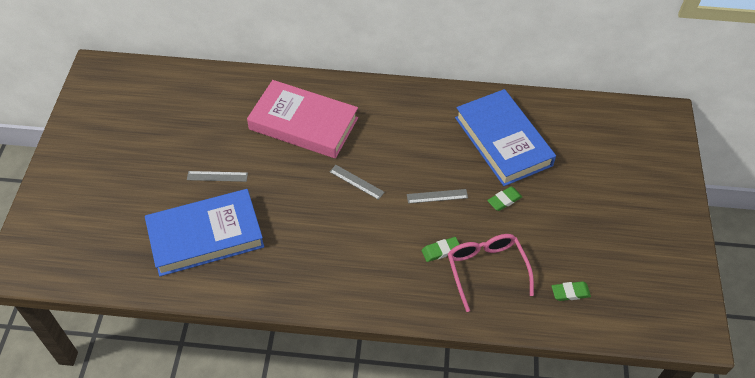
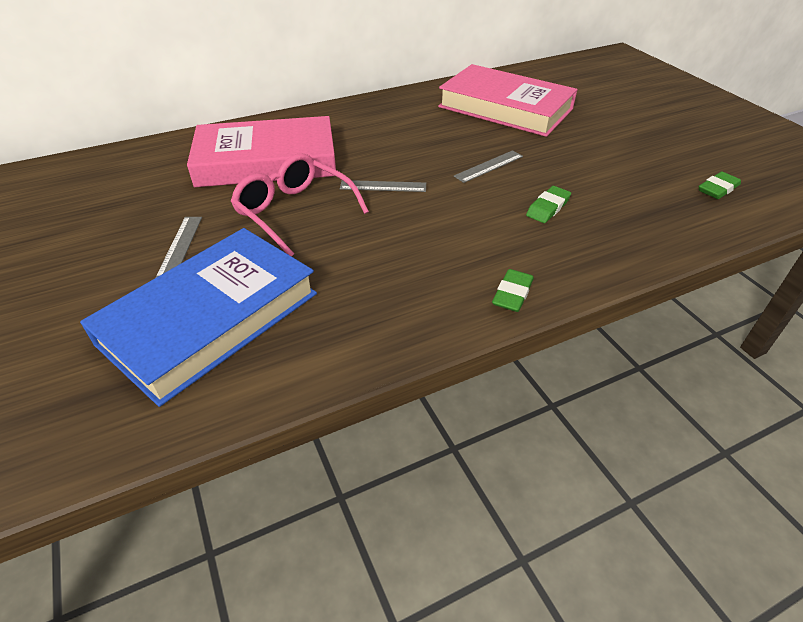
camera: 30 degrees left, 10 degrees down
(217, 176) = (180, 246): grey ruler -> grey ruler turned 60 degrees counterclockwise
(486, 269) = (615, 204): pink glasses -> pink glasses (294, 212)
(503, 141) = (505, 108): blue book -> pink book
(504, 200) = (560, 146): green eraser -> green eraser (512, 294)

